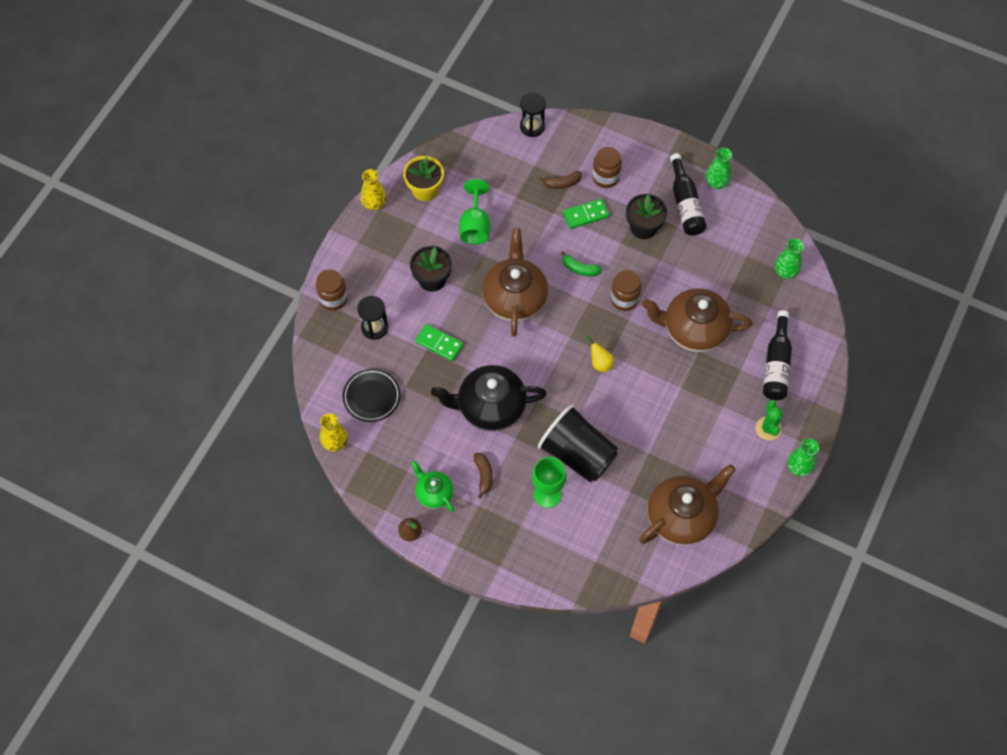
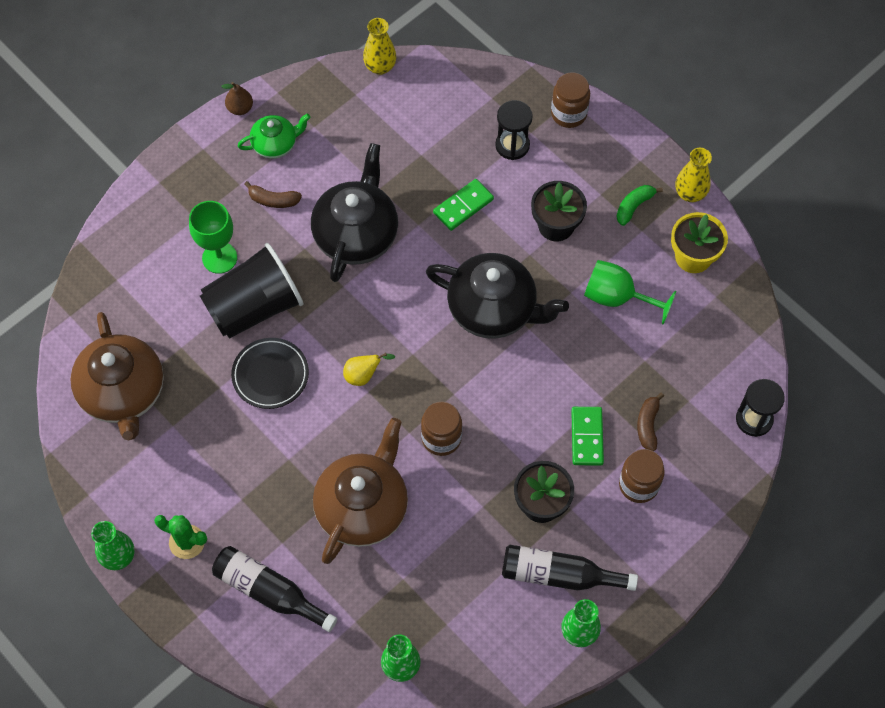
camera: 110 degrees right, 0 degrees up
(371, 397) = (422, 117): black plate -> black plate (270, 375)
(515, 298) = (493, 309): brown teapot -> black teapot
(580, 268) = (507, 400): green banana -> green banana (634, 206)

